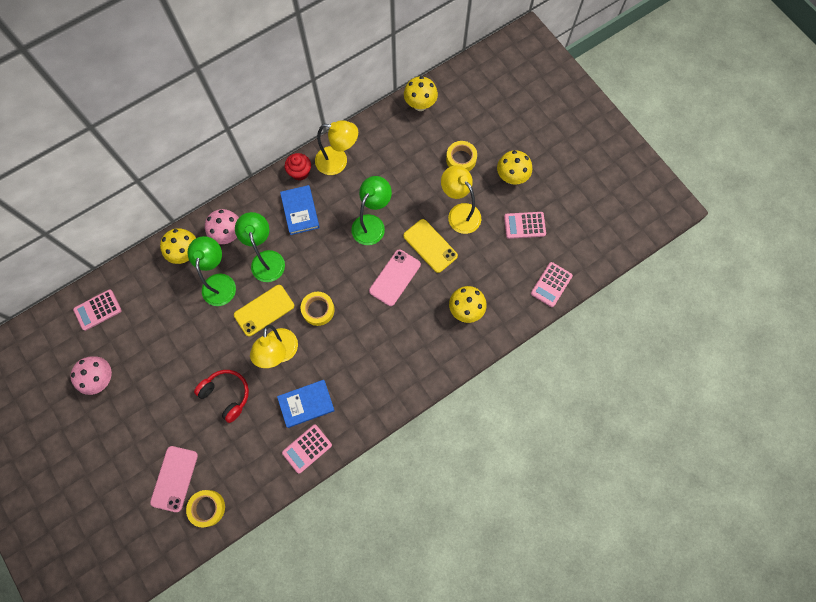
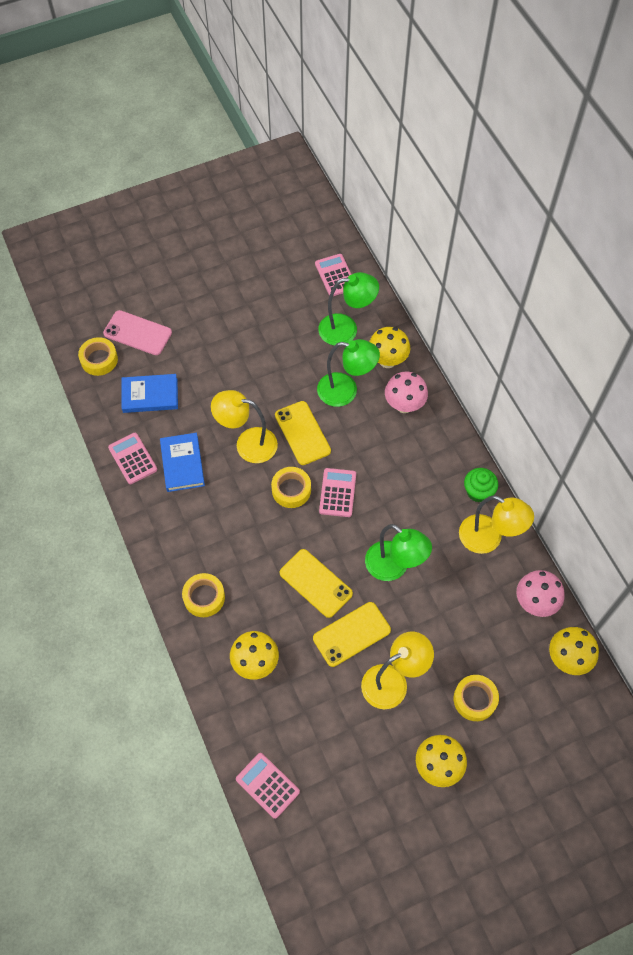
camera: 100 degrees right, 10 degrees down
(101, 379) = (258, 276): pink mushroom -> pink mushroom (535, 602)
(226, 395) = (213, 387): red headphones -> none
(266, 259) = (366, 442): green lamp -> green lamp (346, 329)
(300, 172) = (478, 492): red cupcake -> green cupcake
(300, 211) = (424, 486): blue book -> blue book (150, 395)
(338, 161) = (488, 539): yellow lamp -> yellow lamp turned 75 degrees counterclockwise
(395, 277) = (315, 583): pink phone -> yellow phone
(421, 359) = (204, 597): none -> yellow tape
(524, 225) = (361, 768): pink calculator -> pink calculator (337, 493)

